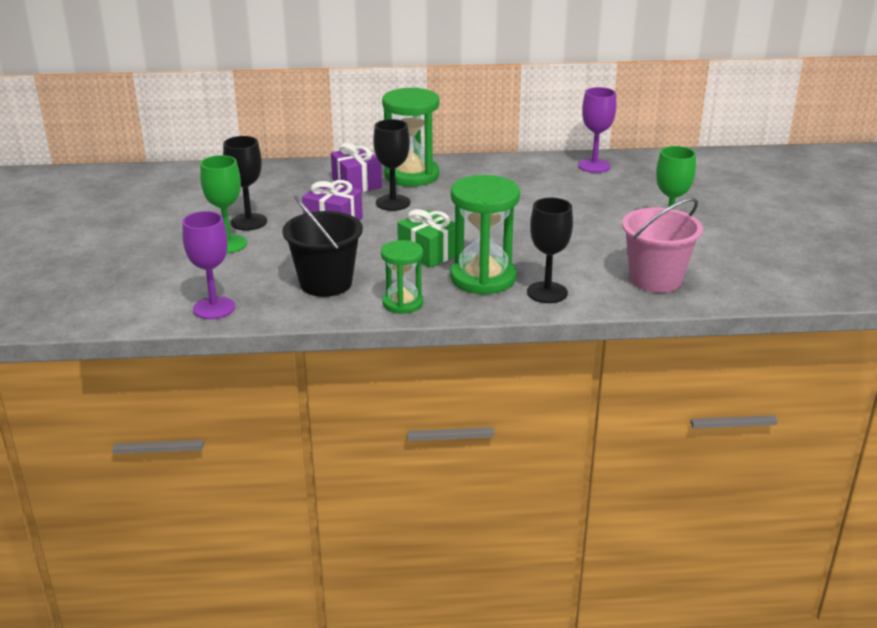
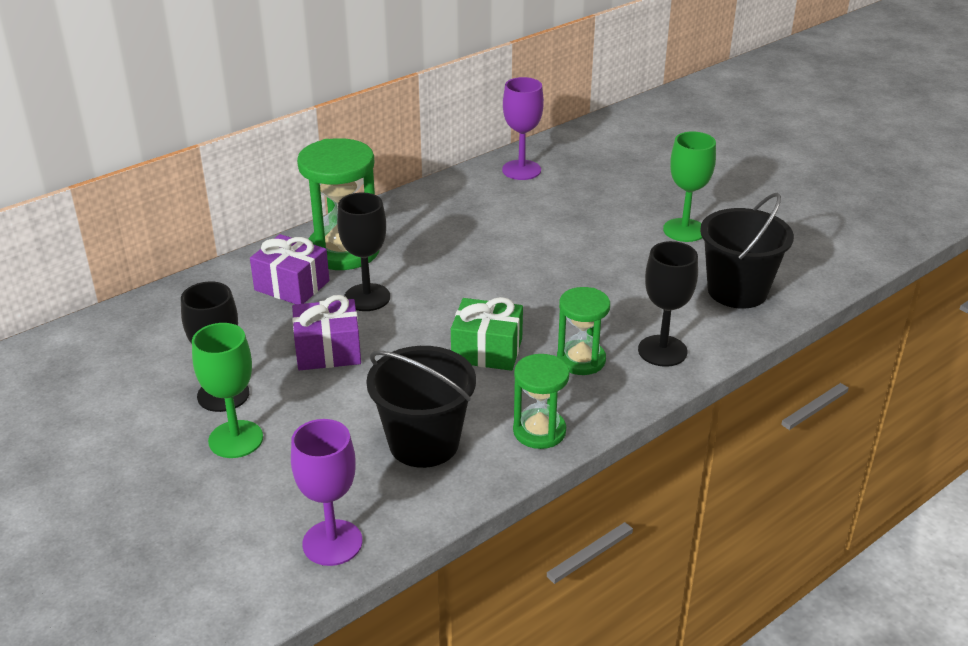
camera: 35 degrees left, 5 degrees up
(483, 278) = (581, 360): green hourglass -> green hourglass, size x0.60
(655, 279) = (737, 291): pink bucket -> black bucket

